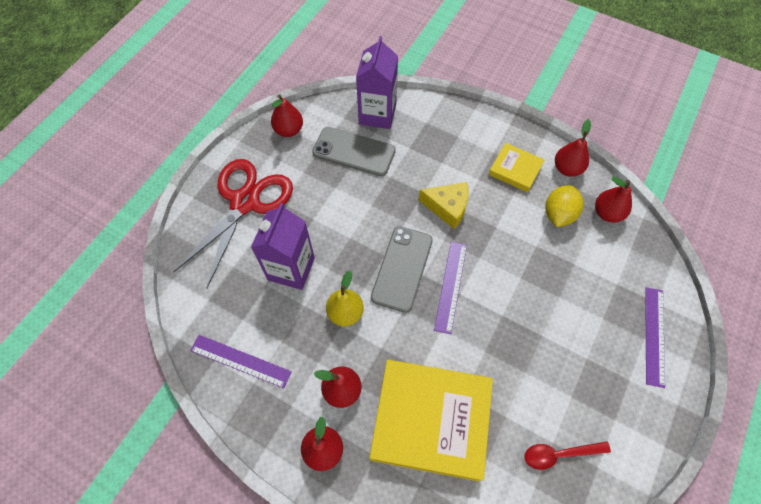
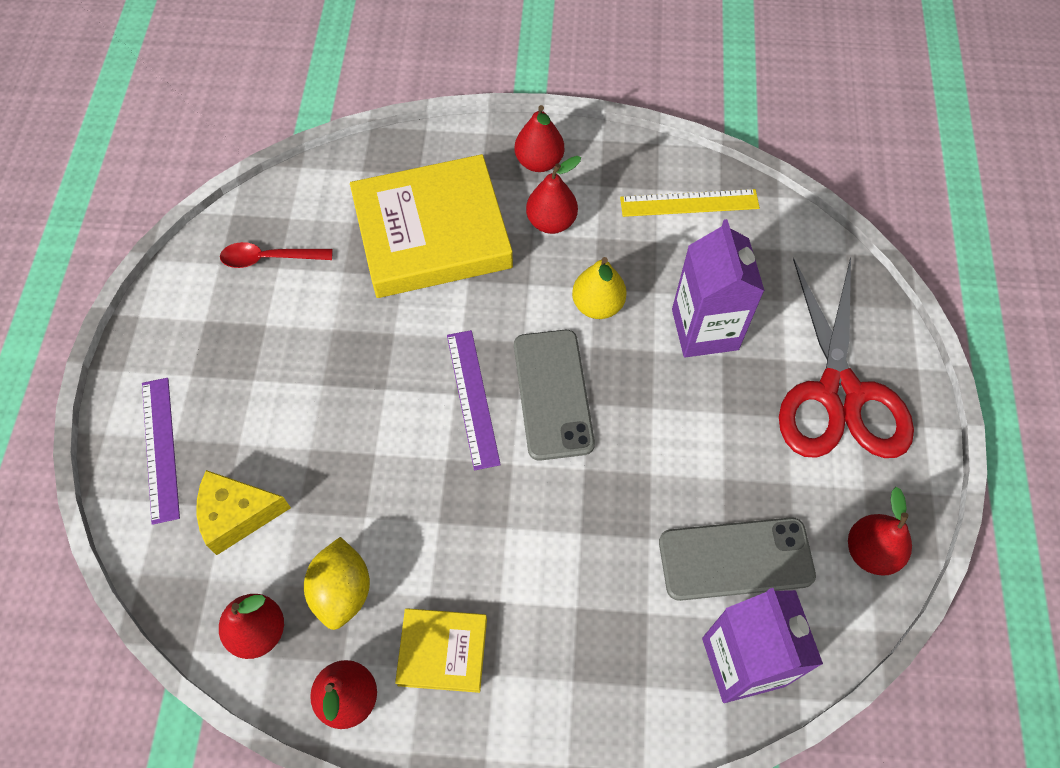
camera: 155 degrees right, 0 degrees up
(240, 360) = (689, 203): purple ruler -> yellow ruler
(447, 207) = (529, 522): yellow cheese -> yellow cheese (237, 515)
(559, 454) = (269, 258): red spoon -> red spoon turned 150 degrees counterclockwise

